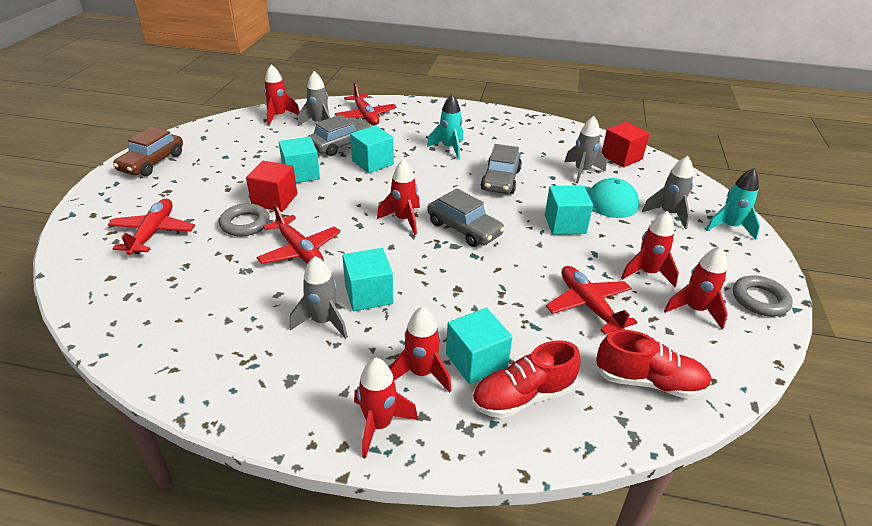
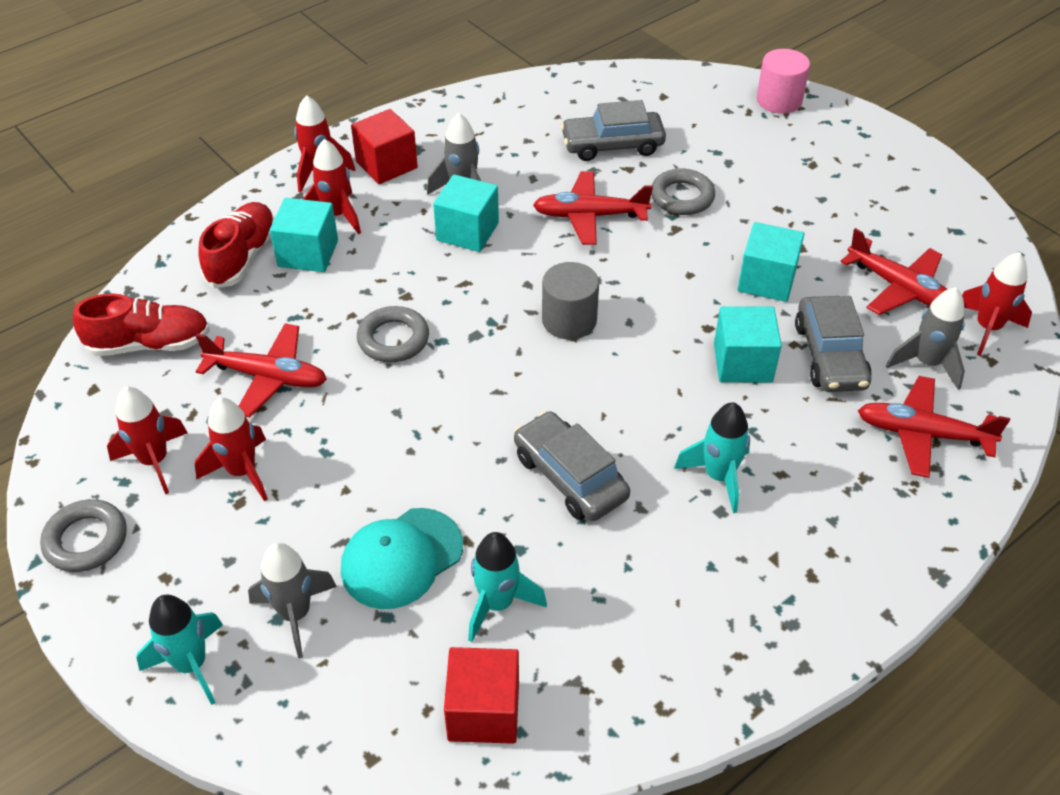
camera: 130 degrees right, 10 degrees up
(87, 224) = (779, 100): none -> pink cylinder
(152, 162) = (902, 170): brown car -> none
(153, 233) = (722, 134): red plane -> red plane (900, 288)
(274, 200) = (716, 235): red cube -> red cube (386, 165)
(403, 220) = (569, 320): red rocket -> grey cylinder
(464, 229) = (497, 362): grey car -> grey car (612, 145)
(496, 273) = (393, 339): none -> grey ring
(565, 224) = (404, 468): turquoise cube -> none
(582, 172) = (497, 603): grey rocket -> turquoise rocket
(648, 382) = (149, 344): red shoe -> red shoe turned 150 degrees counterclockwise

